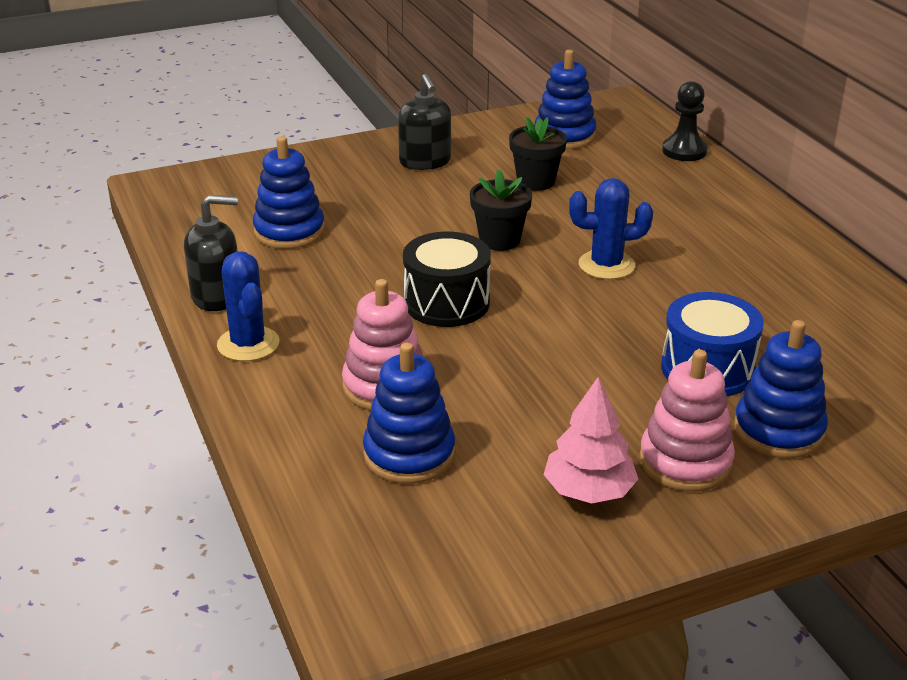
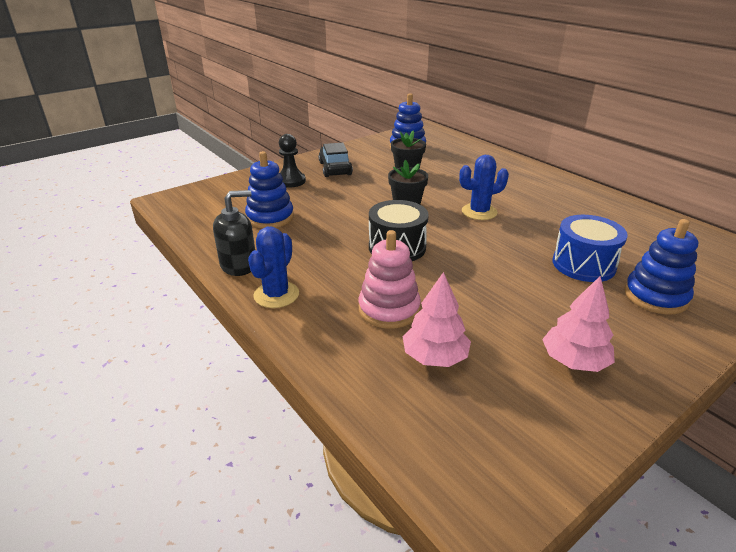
camera: 15 degrees left, 0 degrees up
(248, 344) = (276, 295): blue cactus -> blue cactus turned 60 degrees clockwise
(409, 454) = (435, 357): blue stacking toy -> pink tree
(425, 162) = (335, 168): black soap dispenser -> black car
(684, 151) = (478, 148): black pawn -> black pawn (291, 181)
(685, 462) = (618, 328): pink stacking toy -> none

